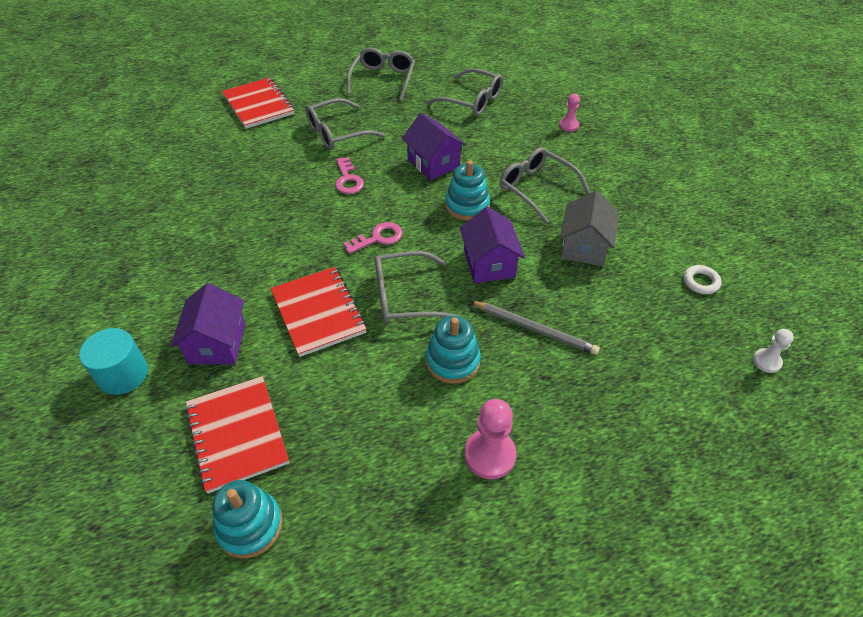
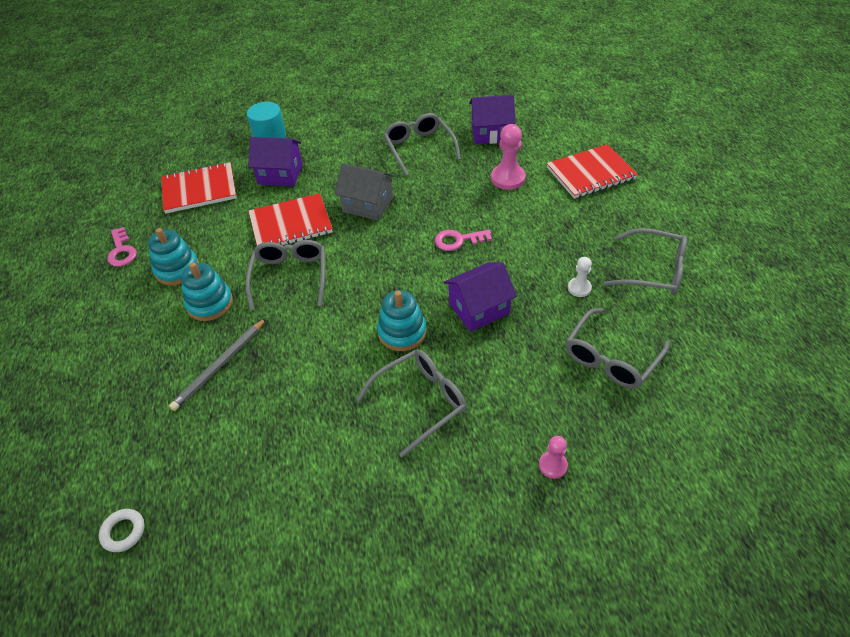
camera: 100 degrees right, 0 degrees up
(250, 525) = (133, 200): turquoise stacking toy -> turquoise stacking toy (177, 269)
(337, 133) = (539, 232): grey glasses -> grey glasses (419, 148)
(378, 238) = (368, 261): pink key -> pink key (121, 251)
(489, 263) = (312, 341): purple house -> purple house (491, 133)
(490, 455) = (117, 318): pink pawn -> pink pawn (508, 178)
(584, 246) = (313, 431): grey house -> grey house (368, 205)
(700, 282) = (224, 543): white ring -> white ring (123, 532)
(766, 361) = (95, 572): white pawn -> white pawn (579, 288)

